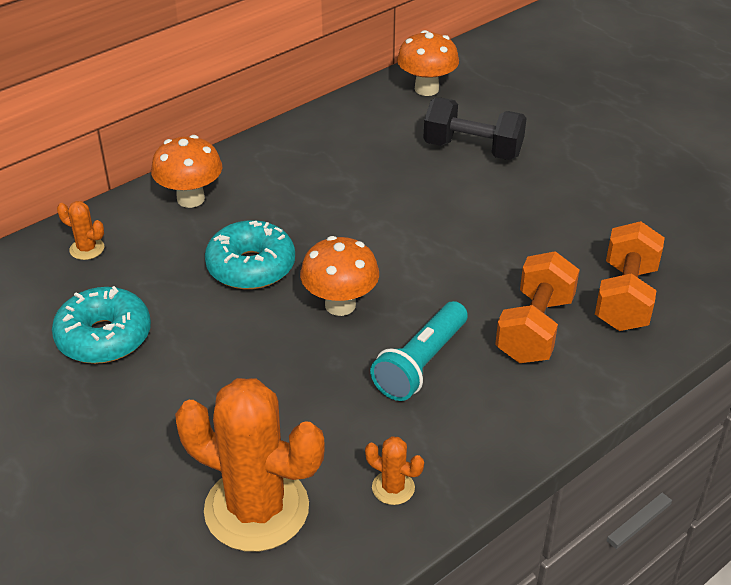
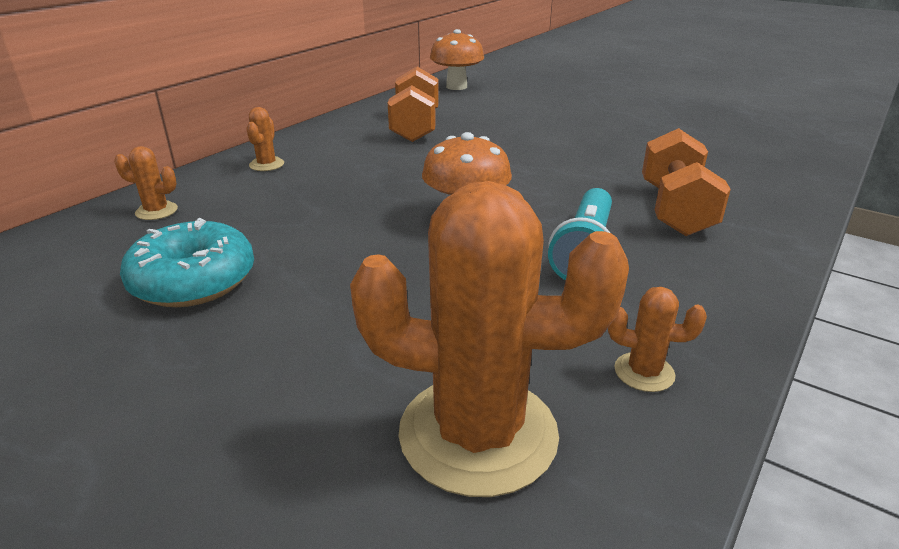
camera: 15 degrees left, 10 degrees down
(191, 199) = (267, 164): orange mushroom -> orange cactus
(251, 267) = (353, 202): turquoise donut -> none
(473, 149) = (520, 112): black dumbbell -> none
(625, 297) = (735, 179): orange dumbbell -> orange dumbbell (415, 127)

